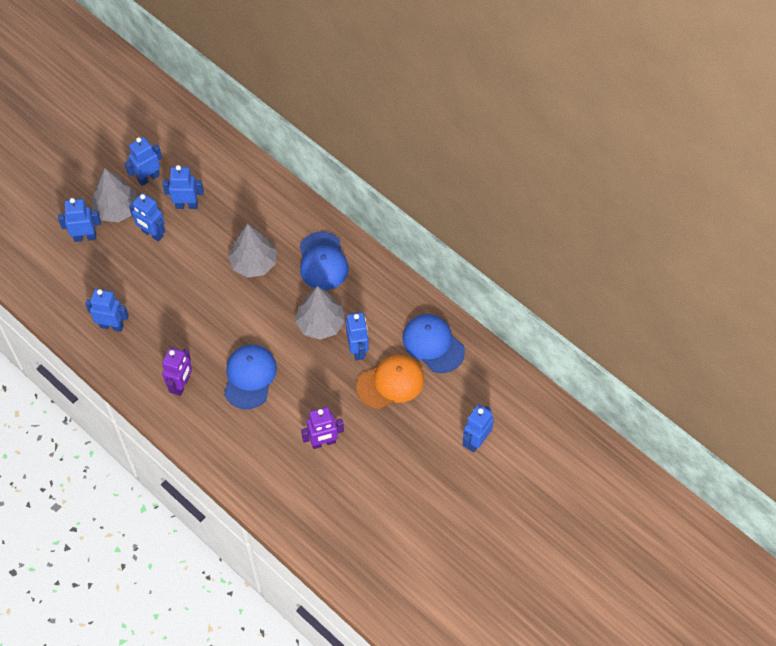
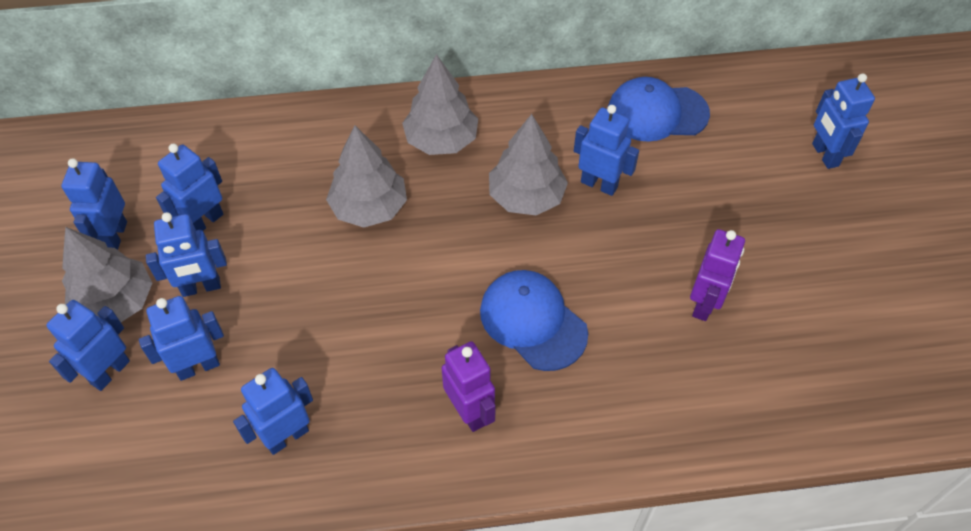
camera: 50 degrees left, 5 degrees down
(115, 266) = (198, 366): none -> blue robot
(323, 261) = (441, 140): blue cap -> grey tree
(390, 383) = (675, 182): orange cap -> none

